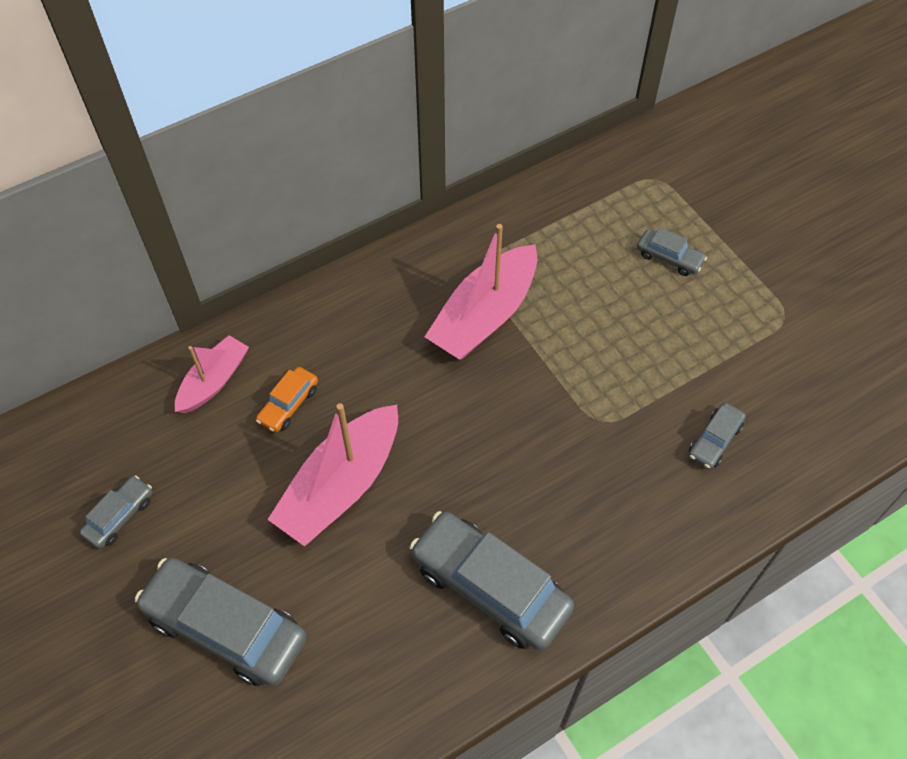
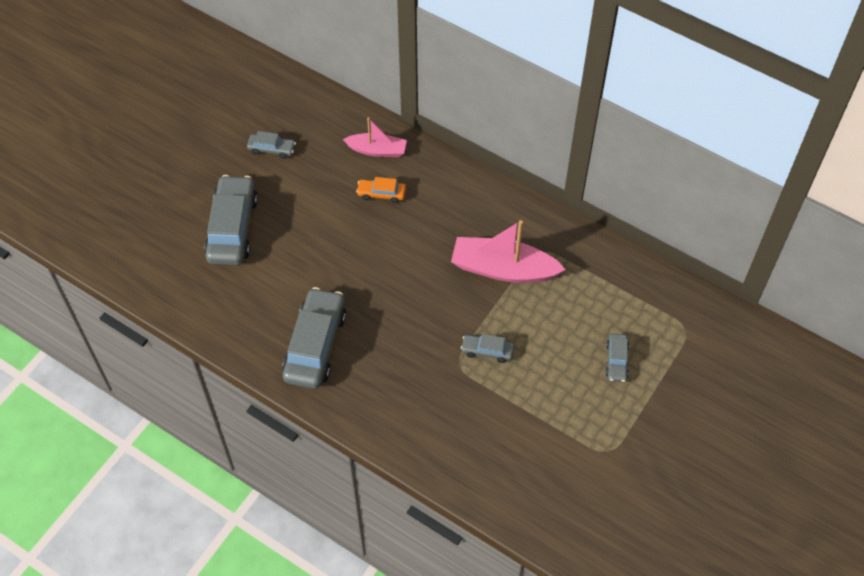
camera: 65 degrees right, 0 degrees up
(341, 486) = (342, 243): pink boat -> none
(714, 440) = (479, 435): grey car -> grey car (487, 351)

